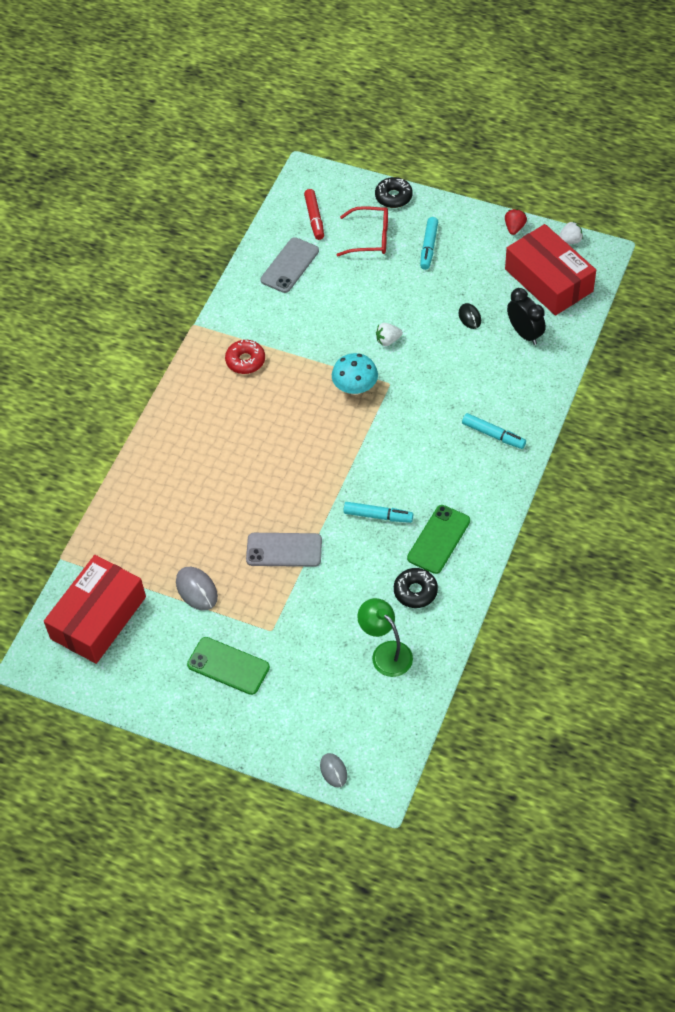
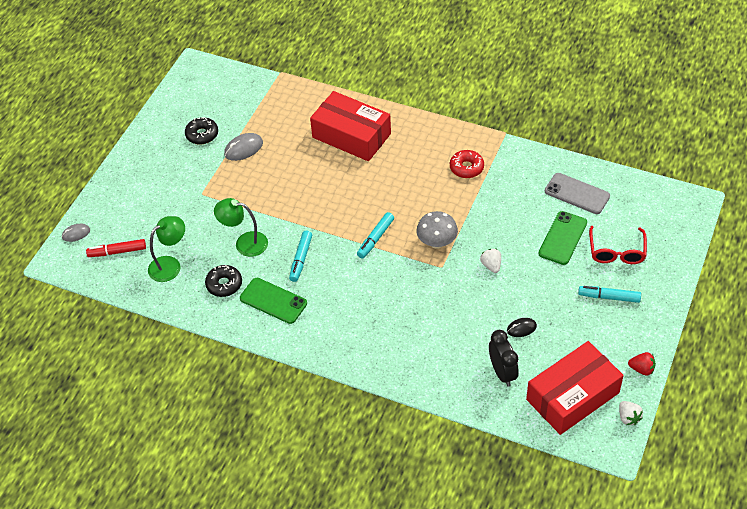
camera: 90 degrees right, 5 degrees down
(98, 618) = (226, 96): red box -> red box (351, 135)
(228, 666) = (174, 170): green phone -> green phone (562, 238)
(284, 550) = (273, 199): grey phone -> none
(314, 218) = (637, 210): red marker -> red marker (117, 252)
(353, 575) = (244, 243): none -> green lamp
(355, 388) = (437, 242): turquoise mushroom -> grey mushroom
(393, 197) = (672, 269): black donut -> black donut (202, 134)
(493, 435) = (382, 343): turquoise marker -> turquoise marker (375, 238)
(524, 333) = (502, 372): black clock -> black clock turned 75 degrees counterclockwise

